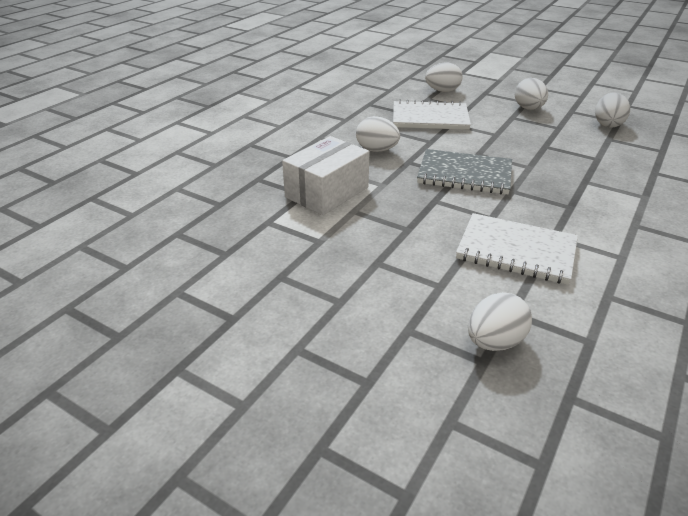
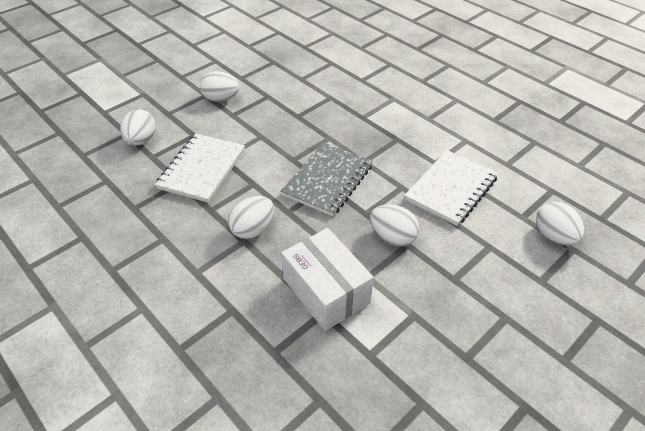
camera: 75 degrees left, 10 degrees up
(607, 124) = (276, 69): white egg -> white egg (392, 237)

